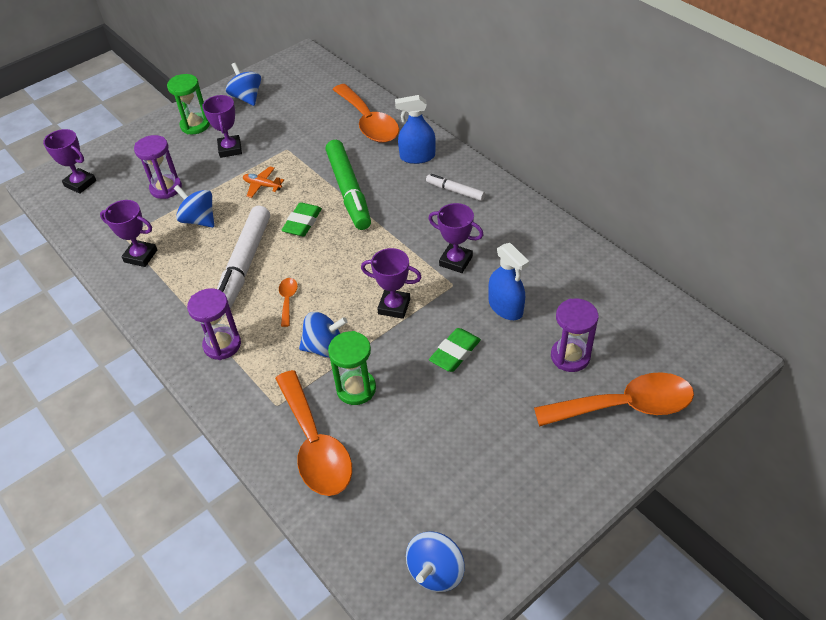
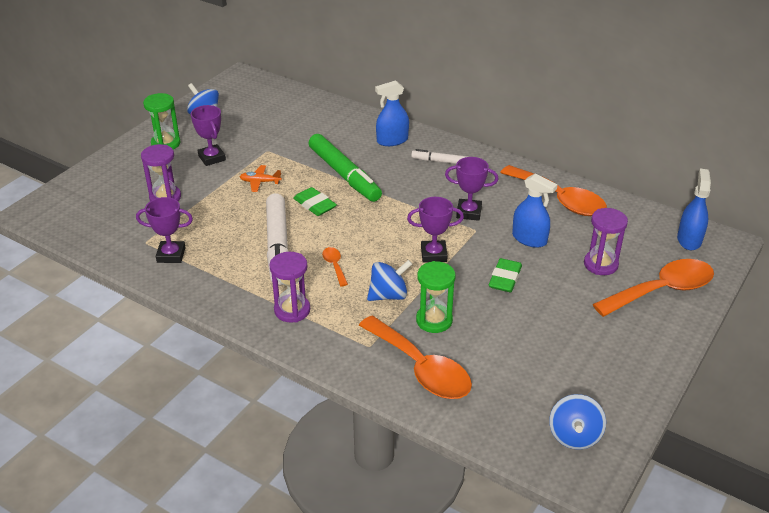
camera: 20 degrees left, 10 degrees down
(80, 183) = (73, 206): purple trophy -> none
(199, 220) = (213, 217): blue spinning top -> none
(302, 223) = (315, 205): green eraser -> green eraser turned 45 degrees counterclockwise
(368, 122) = (333, 120): orange spoon -> orange spoon (559, 199)
(690, 344) = (689, 240): none -> blue spray bottle

